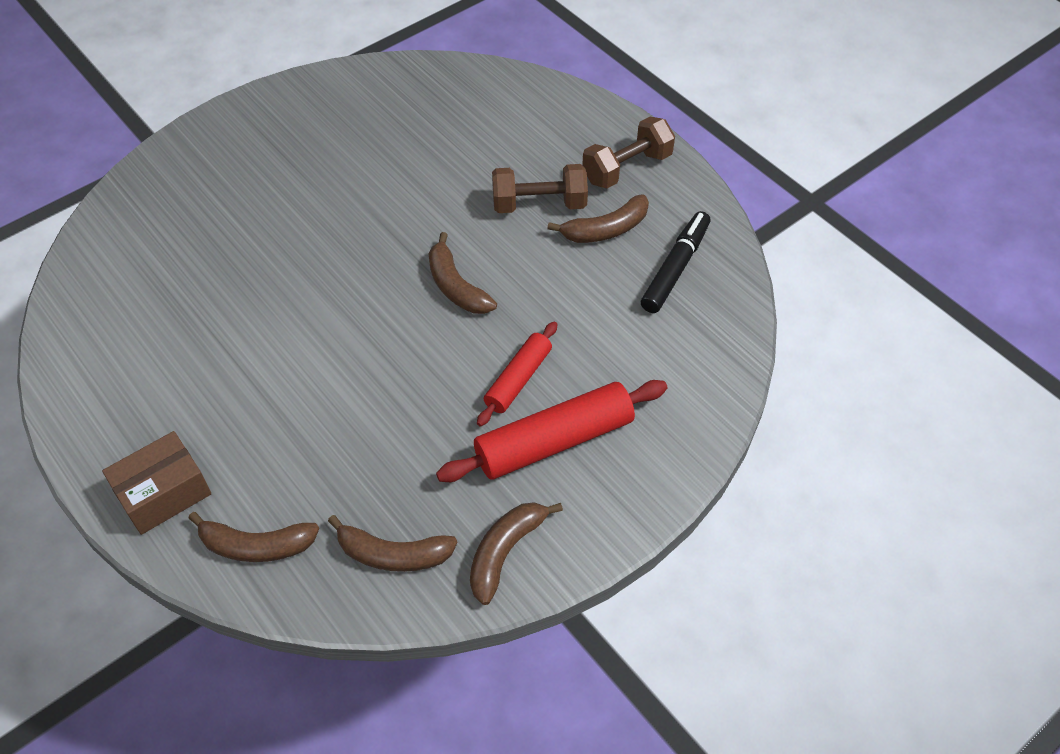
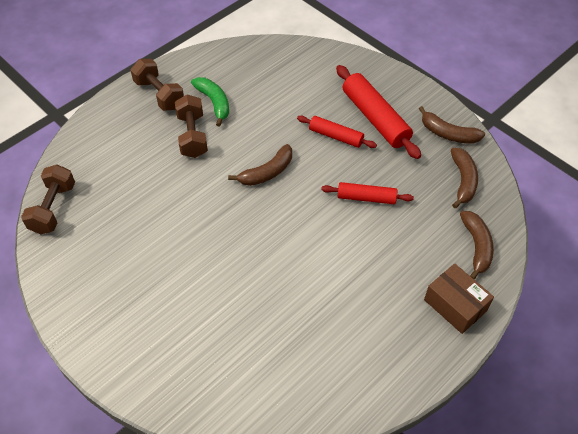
camera: 95 degrees left, 0 degrees up
(384, 406) = (366, 198): none -> red rolling pin
(432, 76) = (53, 208): none -> brown dumbbell
(605, 229) = (214, 103): brown banana -> green banana
(675, 268) = (244, 71): black marker -> none

